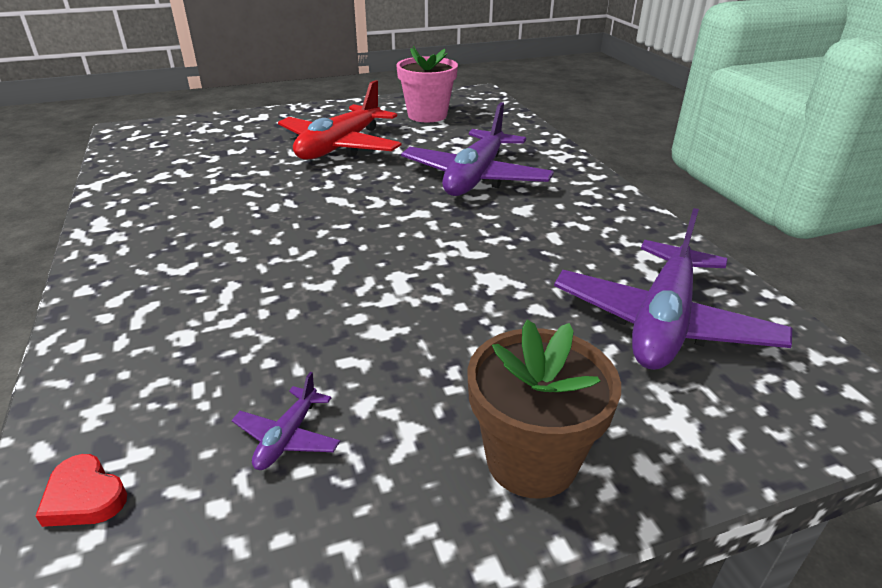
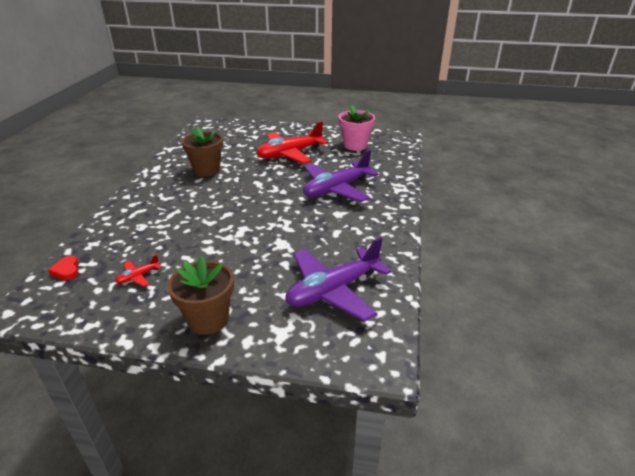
camera: 30 degrees right, 0 degrees up
(215, 202) = (207, 170): none -> brown flower pot
(287, 437) = (138, 276): purple plane -> red plane

